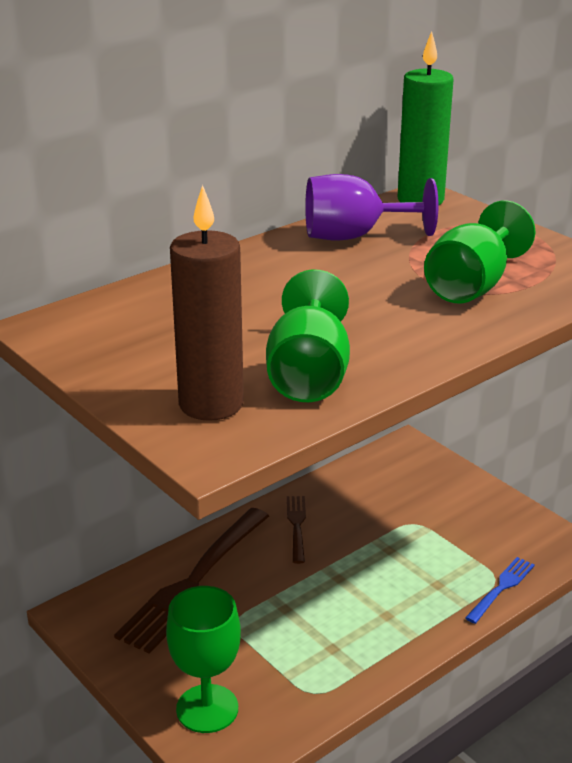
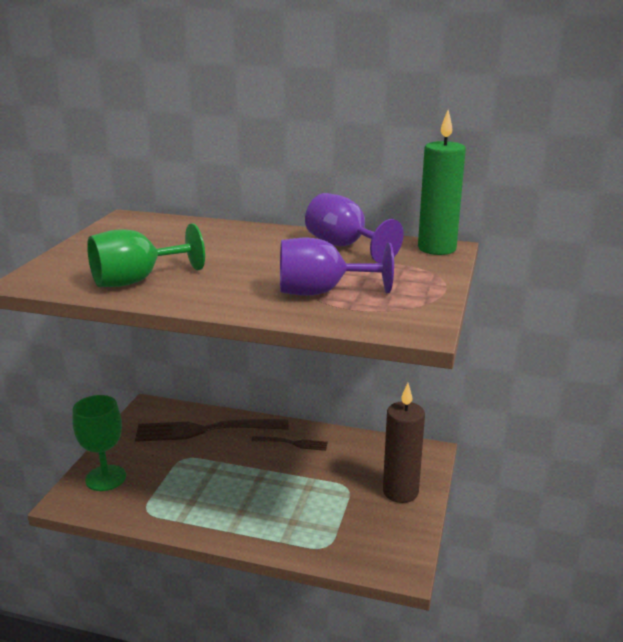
camera: 55 degrees right, 5 degrees down
(211, 404) = (79, 268): brown candle -> brown candle (400, 492)
(297, 526) = (293, 443): brown fork -> brown fork turned 45 degrees clockwise
(472, 286) = (321, 292): green goblet -> purple goblet
(501, 588) = (318, 553): blue fork -> none

